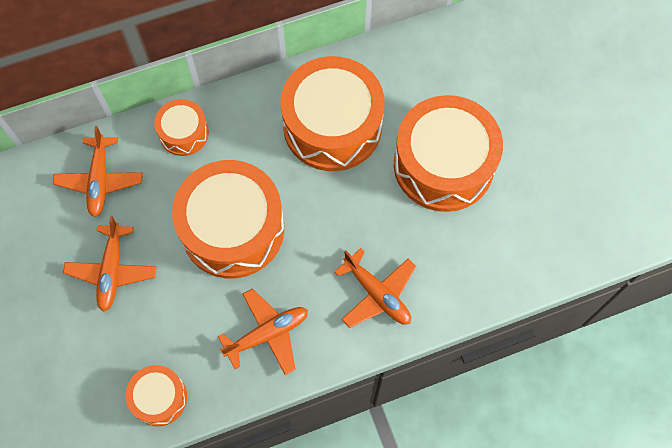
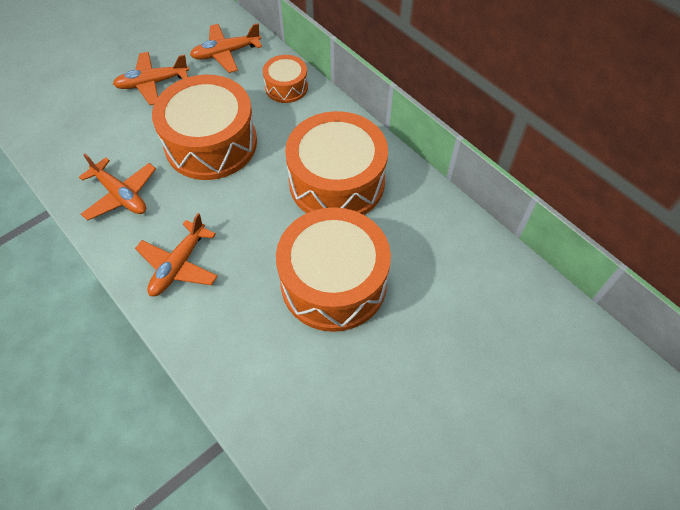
camera: 70 degrees right, 10 degrees down
(159, 398) = (52, 143): orange drum -> none

